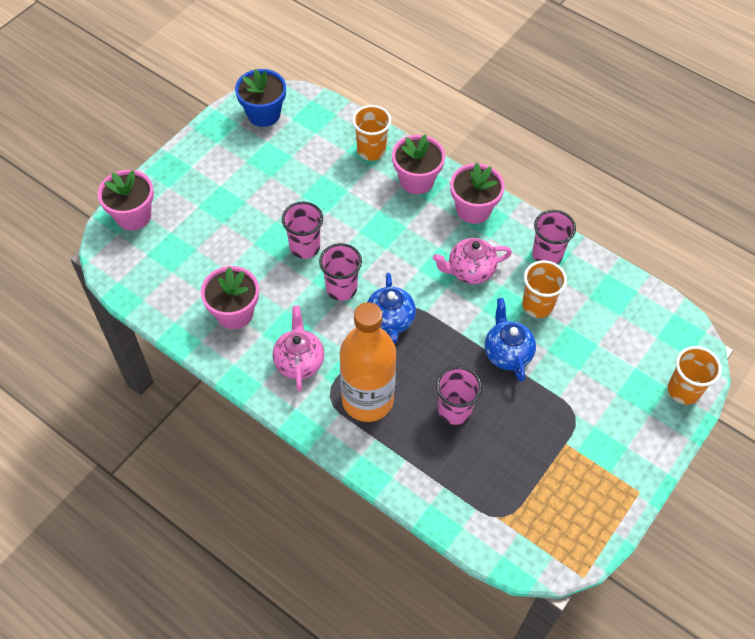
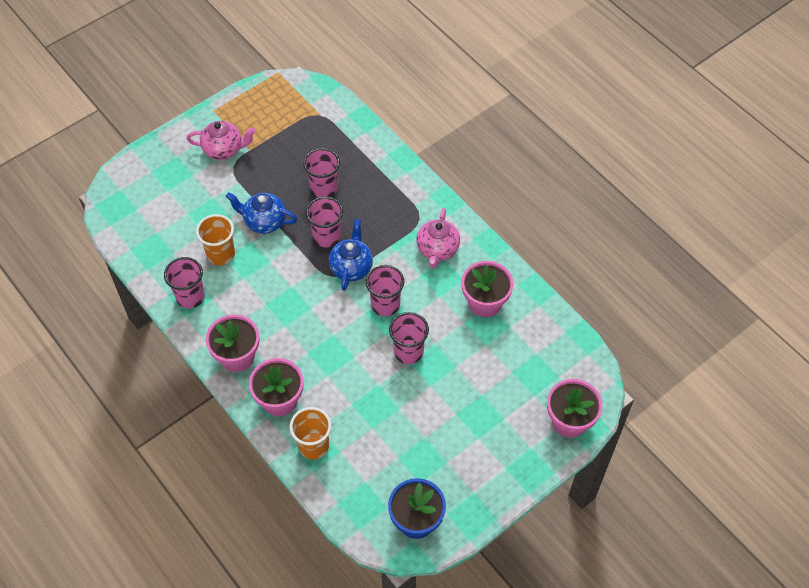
camera: 165 degrees left, 0 degrees up
(367, 400) = (389, 209): orange bottle -> none
(429, 350) = (327, 237): none -> pink cup
(470, 271) = (265, 297): pink teapot -> pink teapot (224, 149)
(507, 353) = (264, 221): blue teapot -> blue teapot turned 105 degrees clockwise
(683, 390) = (140, 166): orange cup -> none

